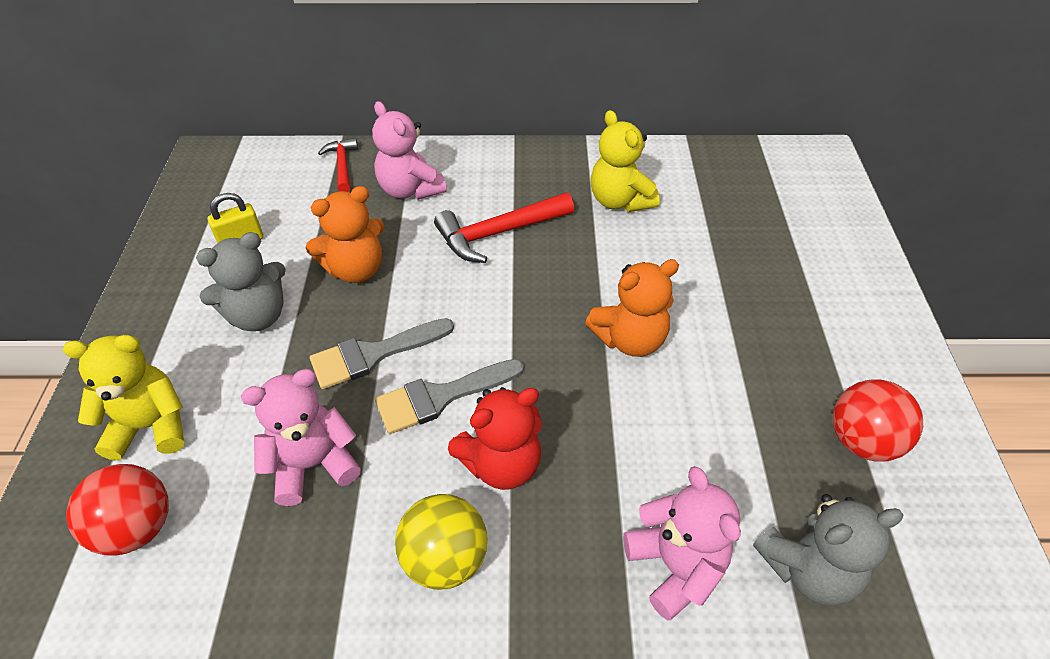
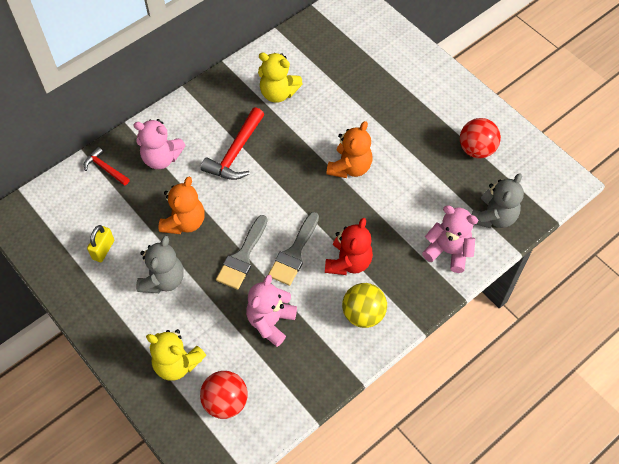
camera: 40 degrees left, 10 degrees up
(151, 426) = (177, 363): yellow teddy bear -> yellow teddy bear turned 105 degrees counterclockwise

